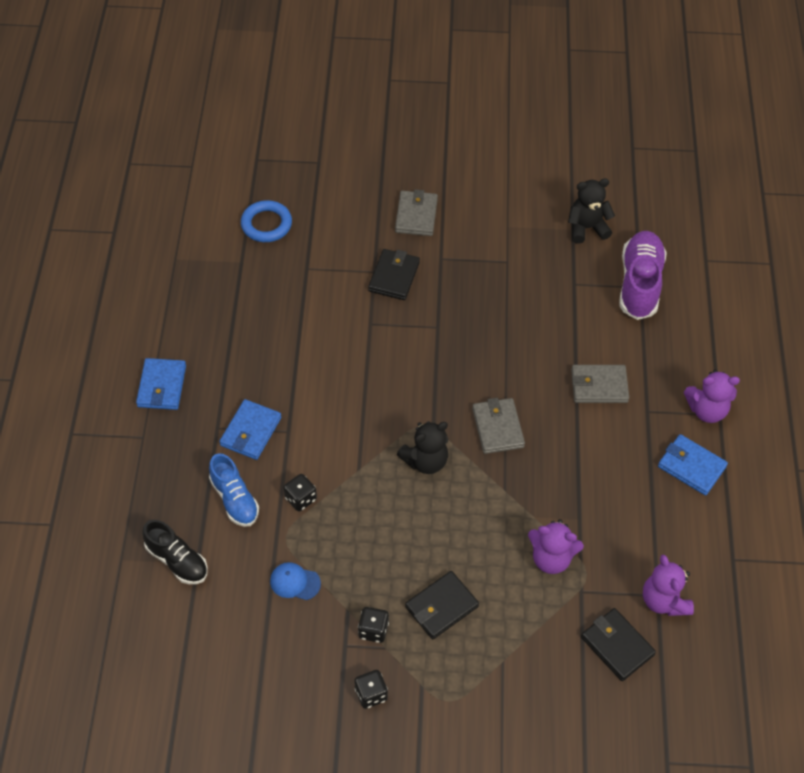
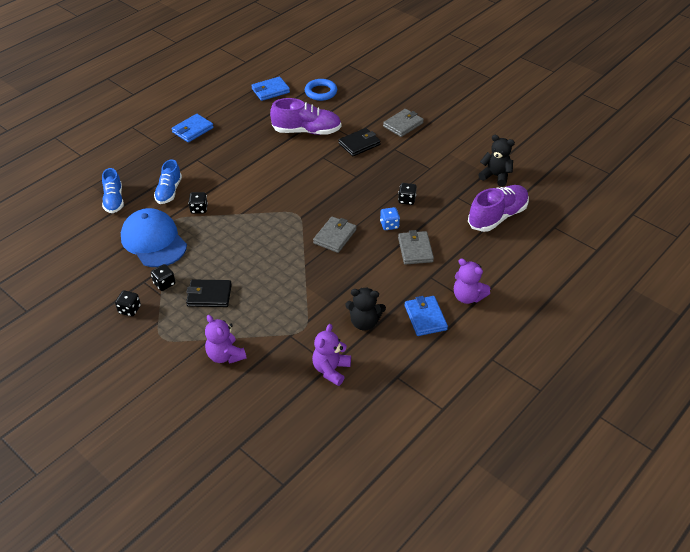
camera: 40 degrees right, 10 degrees down
(177, 560) = (114, 200): black shoe -> blue shoe
(250, 431) = (210, 169): blue wallet -> blue wallet (270, 90)
(295, 582) = (153, 241): blue cap -> blue cap, size x2.32
(311, 296) = (307, 131): none -> purple shoe
(425, 461) = (279, 229): black teddy bear -> black teddy bear (364, 322)
(525, 324) = (406, 200): none -> black dice
(540, 371) = (389, 225): none -> blue dice
(551, 558) = (292, 310): purple teddy bear -> purple teddy bear (225, 355)
(599, 386) = (415, 250): grey wallet -> grey wallet turned 45 degrees clockwise
(617, 646) = (278, 373): black wallet -> none

